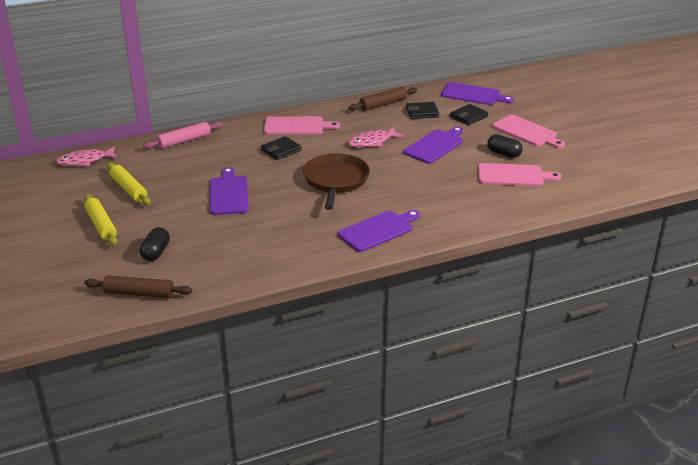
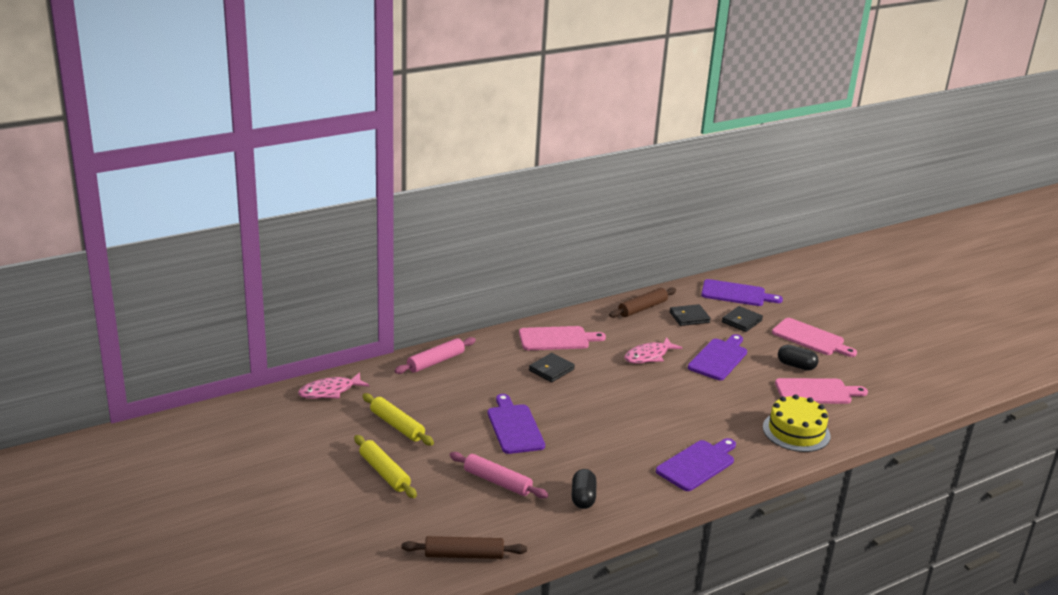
camera: 10 degrees left, 5 degrees down
(156, 252) = (462, 503): black capsule -> black capsule (583, 498)
(194, 237) = (497, 482): none -> pink rolling pin
(335, 181) = (627, 405): brown pan -> none
(481, 207) = (796, 431): none -> yellow cake

